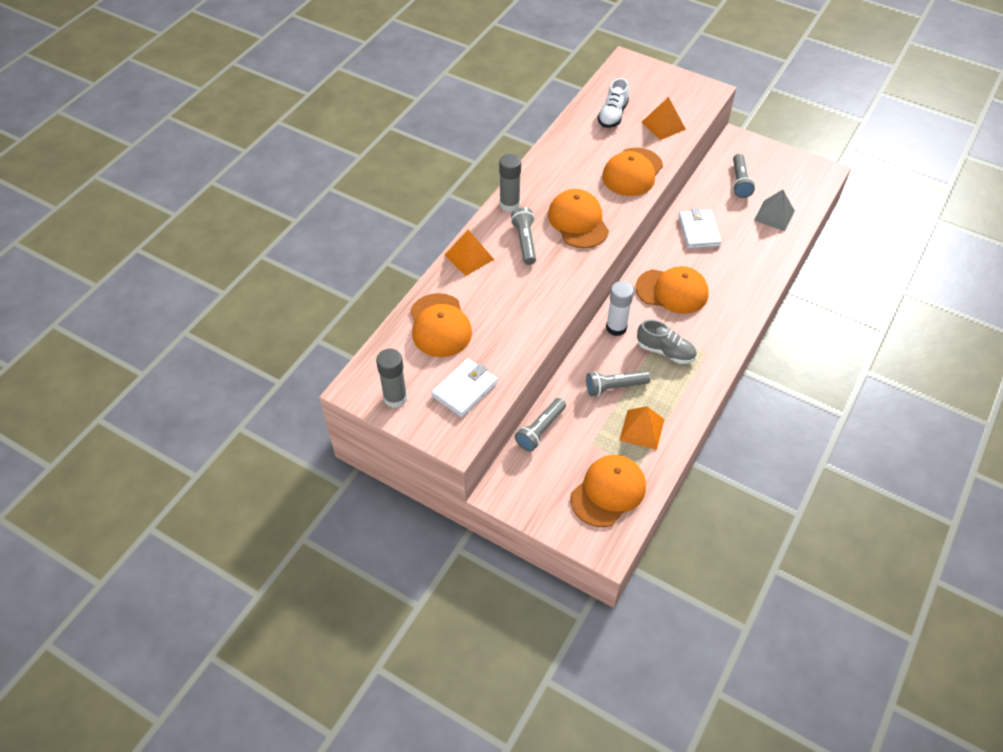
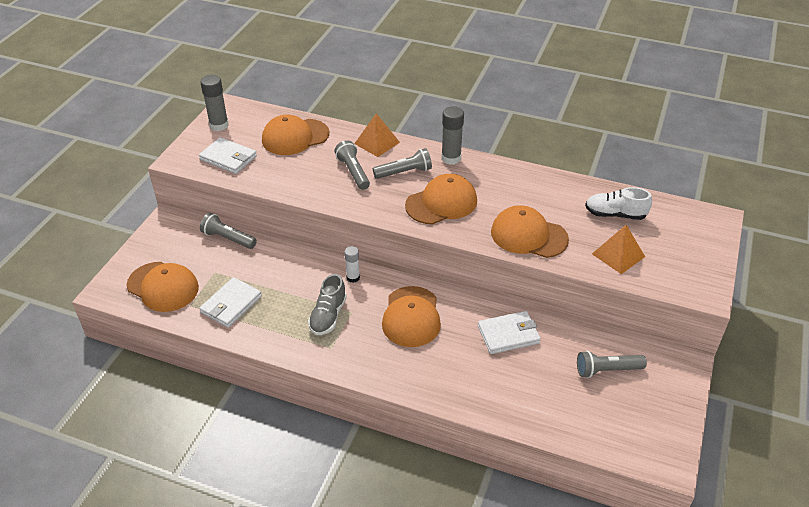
camera: 80 degrees right, 10 degrees down
(614, 387) = (279, 282): grey flashlight -> grey flashlight (353, 172)
(616, 327) = (353, 277): white glue stick -> white glue stick, size x0.64
(642, 429) = (231, 304): orange pyramid -> white wallet
(774, 215) = (561, 406): grey pyramid -> none

